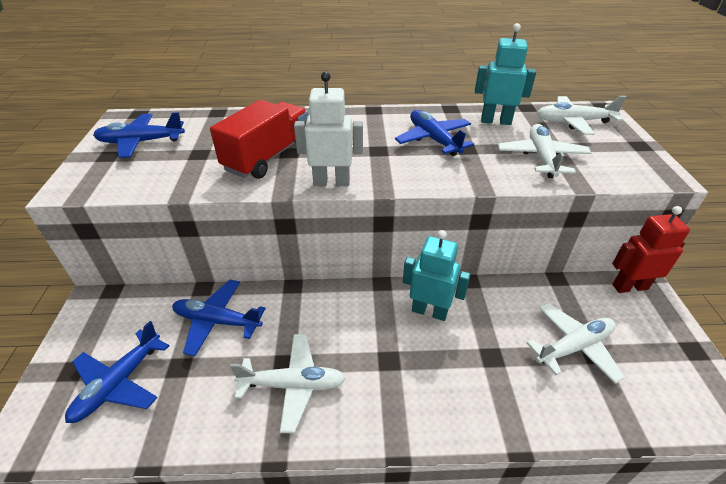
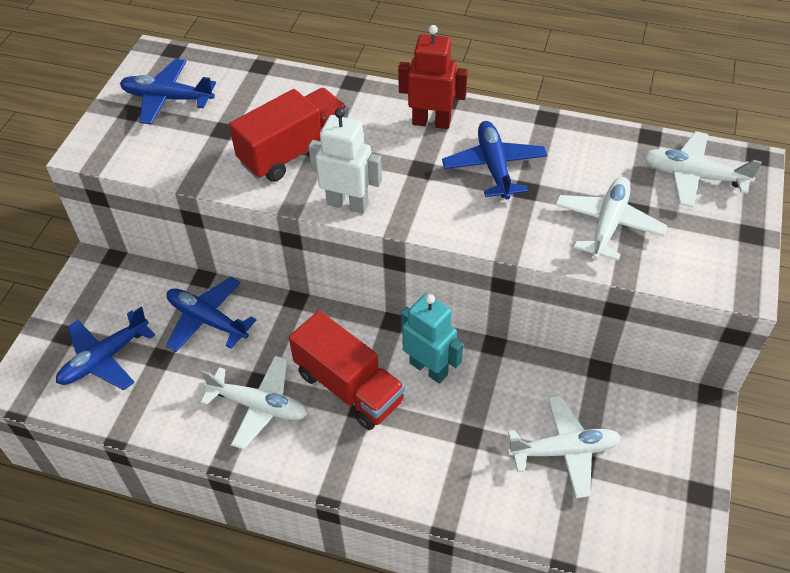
camera: 20 degrees right, 10 degrees up
(369, 345) = (349, 387): none -> red truck
(496, 121) = (591, 153): turquoise robot -> none
(629, 286) = (681, 403): red robot -> red robot (431, 122)

